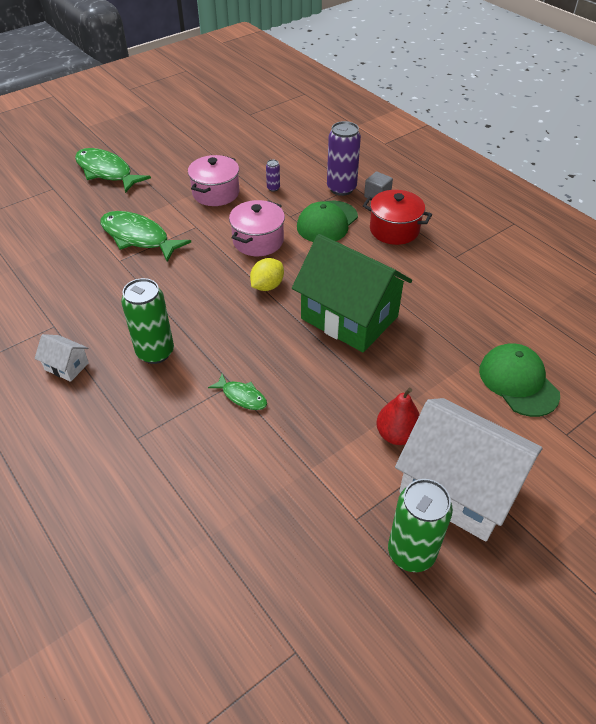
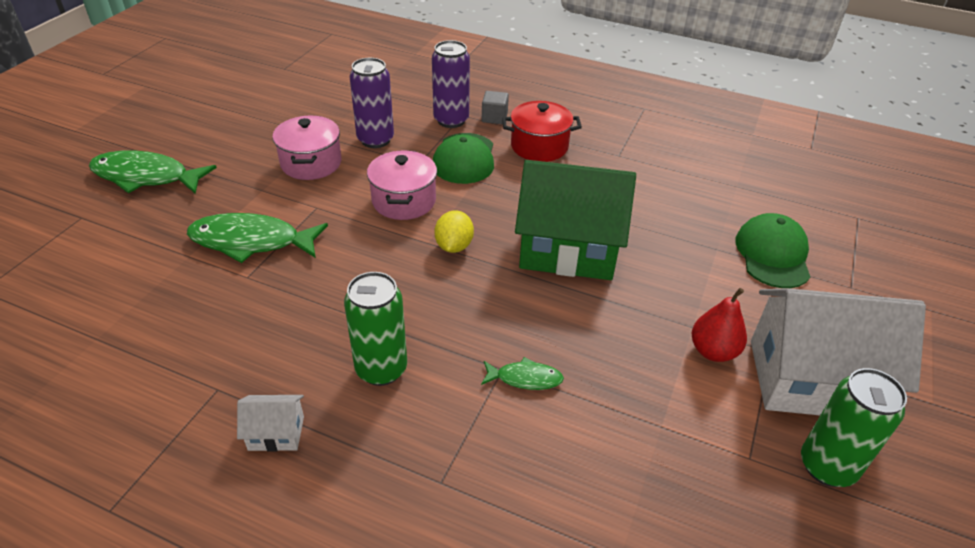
camera: 30 degrees left, 5 degrees down
(273, 188) = (375, 140): purple can -> purple can, size x2.24
(518, 382) = (772, 254): green cap -> green cap turned 60 degrees clockwise

